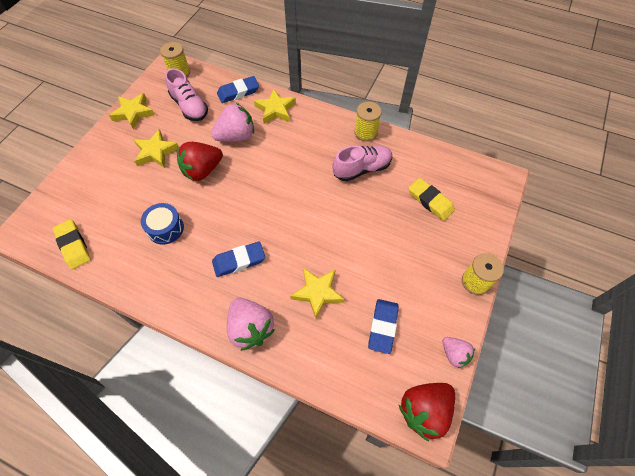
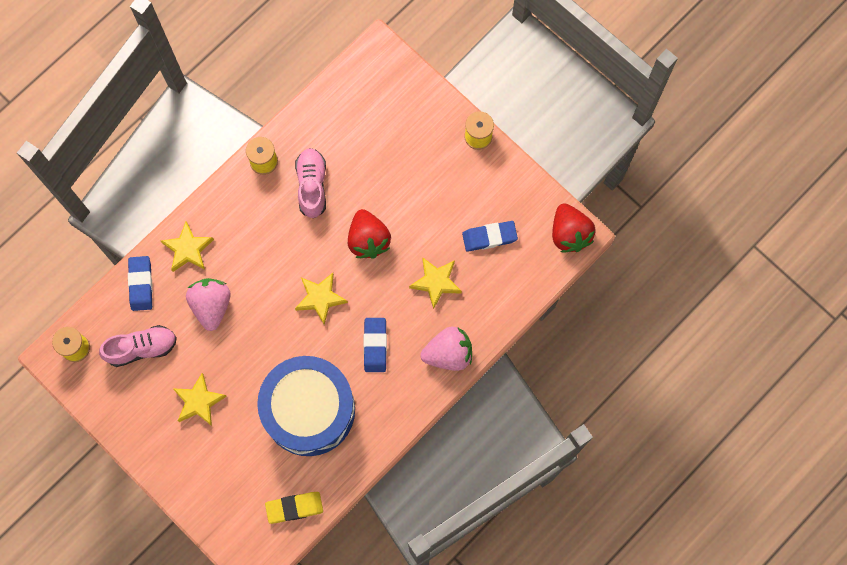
camera: 70 degrees left, 15 degrees up
(133, 113) = (124, 417): yellow star -> yellow star (320, 298)
(165, 228) = (309, 410): blue drum -> blue drum, size x2.36
(202, 170) = (247, 355): red strawberry -> red strawberry (368, 240)
(383, 327) = (489, 237): blue eraser -> blue eraser turned 45 degrees counterclockwise
(430, 201) = (378, 135): yellow eraser -> none
(454, 354) = (534, 188): pink strawberry -> none

